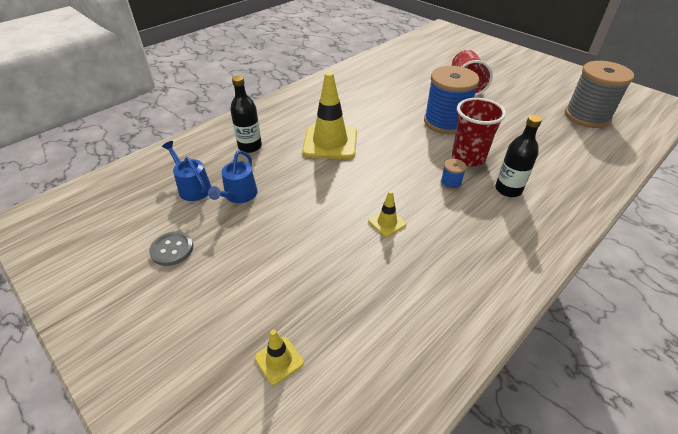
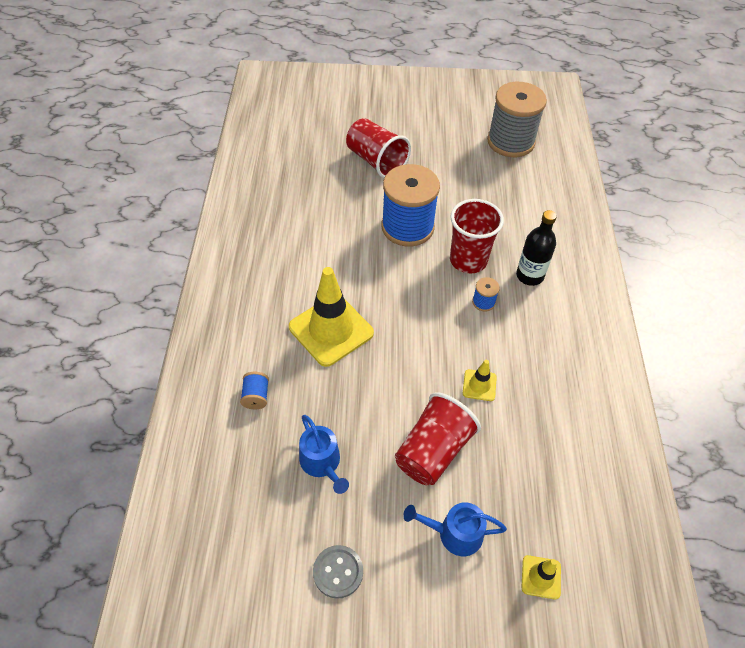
camera: 45 degrees left, 10 degrees up
(192, 187) = (264, 493): blue watering can -> blue watering can (455, 533)
(250, 146) = (256, 396): black bottle -> blue spool
(308, 234) = (433, 451): none -> red cup

